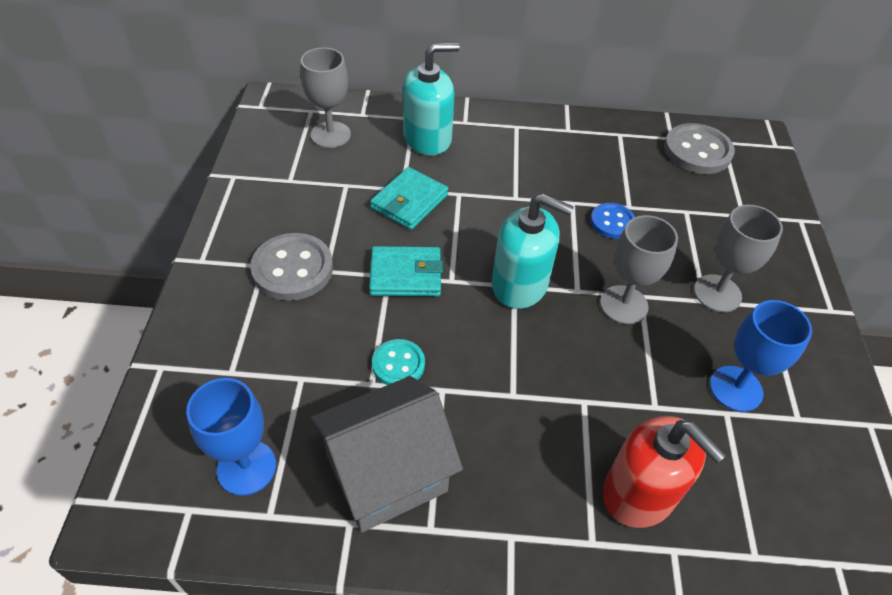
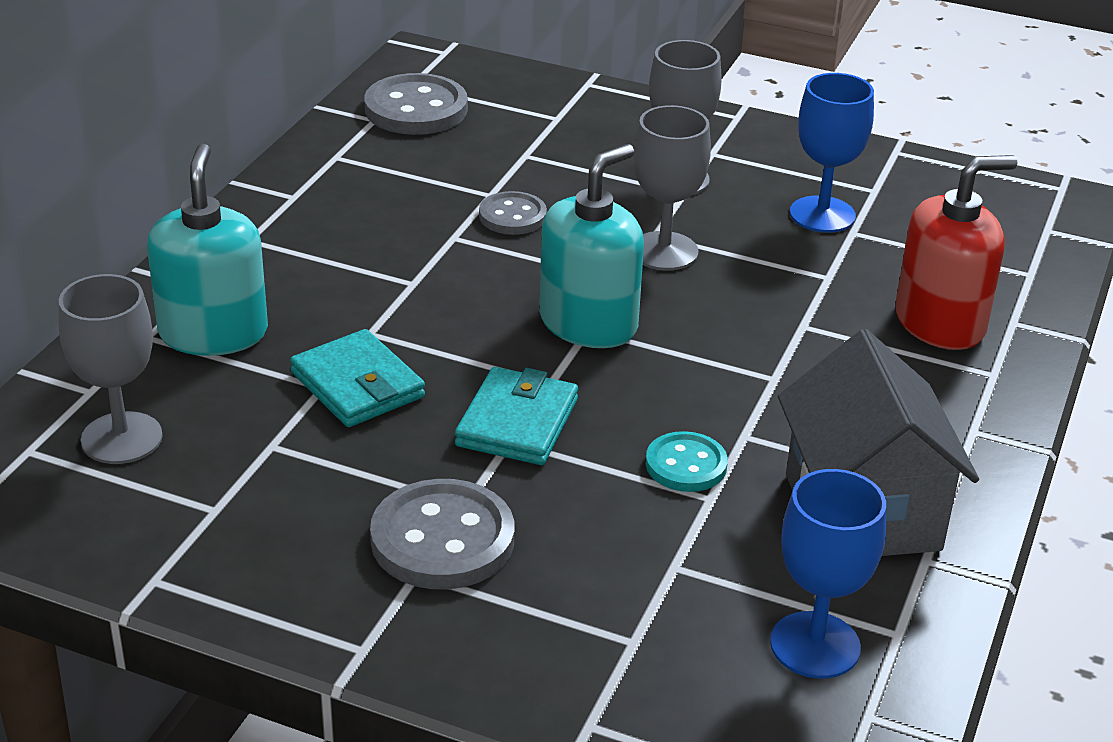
camera: 70 degrees left, 15 degrees down
(612, 222) = (512, 216): blue button -> grey button

